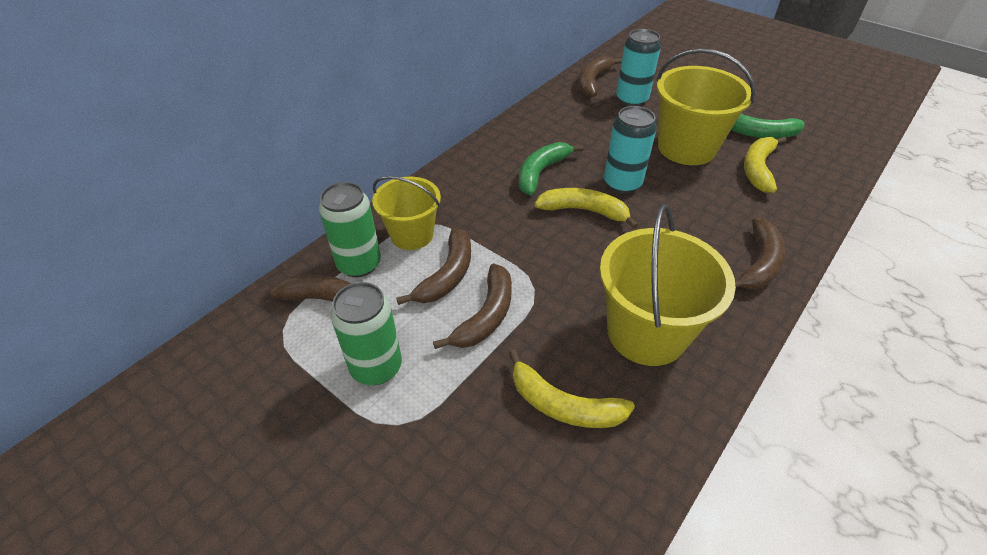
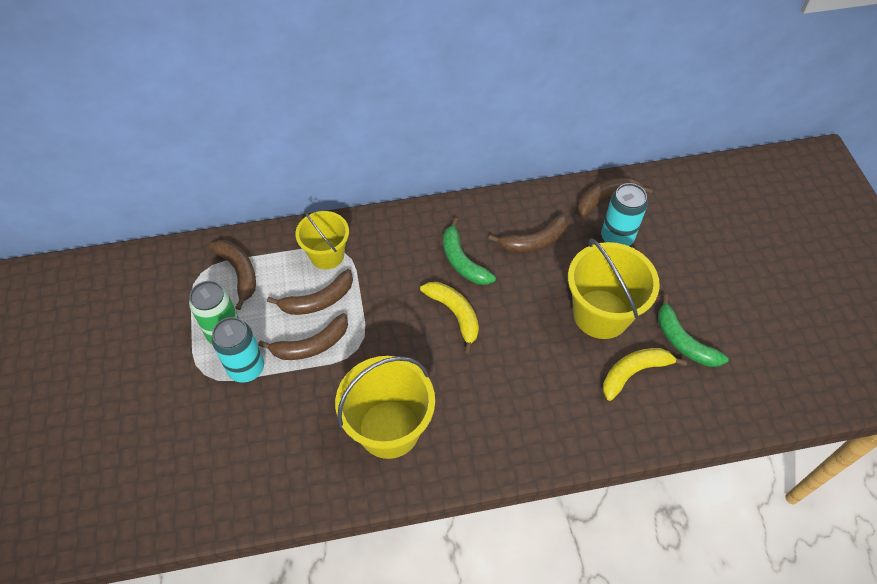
camera: 40 degrees right, 10 degrees up
(359, 264) = (277, 256): green can -> none
(541, 172) = (462, 261): green banana -> green banana turned 105 degrees counterclockwise
(563, 405) = (293, 432): yellow banana -> none
(622, 183) = (509, 311): turquoise can -> turquoise can (246, 368)
(759, 263) = (524, 443): brown banana -> brown banana (534, 241)

